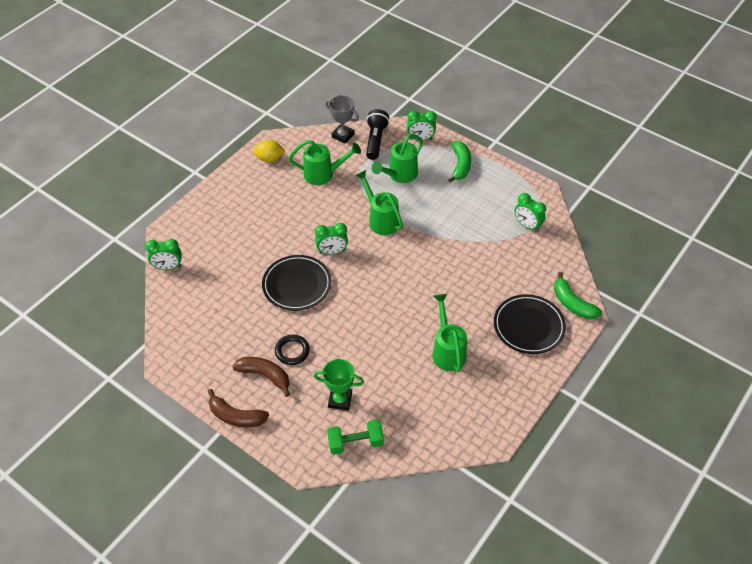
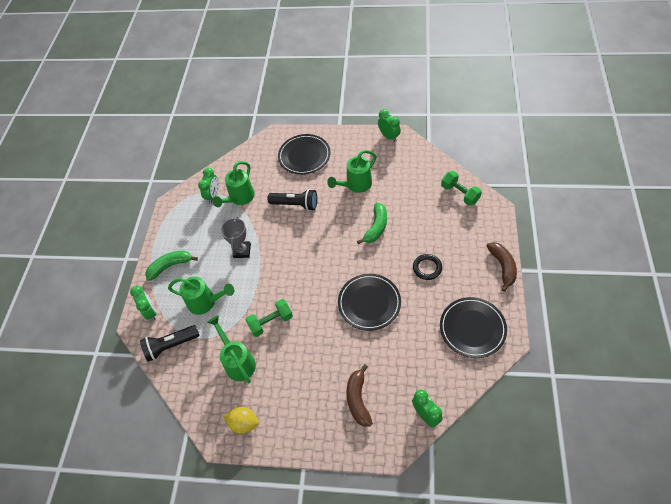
camera: 115 degrees left, 5 degrees up
(202, 346) = (472, 328): none -> black plate
(265, 376) = (459, 271): brown banana -> brown banana (358, 399)
(269, 159) = (244, 423): yellow lemon -> yellow lemon turned 45 degrees counterclockwise
(332, 251) = (320, 300): green clock -> green clock (389, 136)
(340, 400) = (439, 218): green trophy -> none
(341, 209) = (271, 322): none -> green dumbbell
(343, 135) = (177, 377): grey trophy -> grey trophy (242, 251)
(381, 220) = (265, 286): green watering can -> green watering can (239, 198)
(461, 285) = (295, 204): none -> black flashlight
(572, 303) = (270, 144): green banana -> green banana (376, 227)

